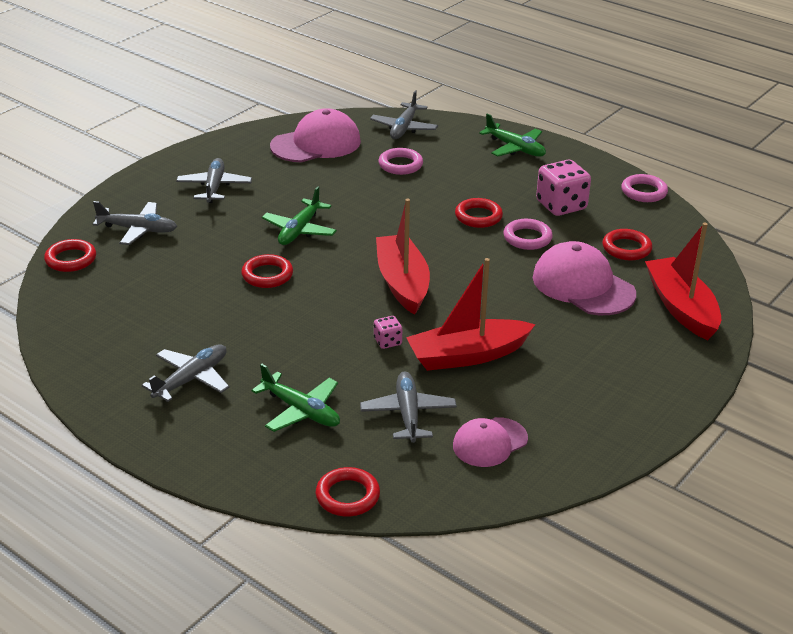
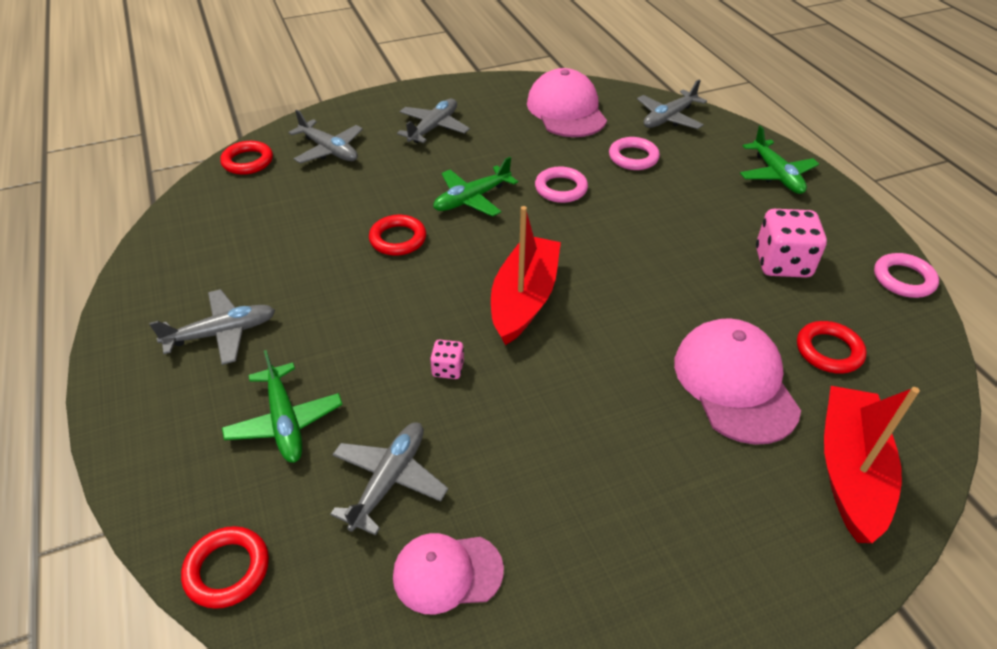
camera: 30 degrees right, 10 degrees up
(316, 144) = (566, 110): pink cap -> pink cap turned 105 degrees counterclockwise
(467, 355) = (520, 426): red boat -> none
(478, 216) = (672, 245): red ring -> none
(527, 238) = (710, 292): pink ring -> pink ring (561, 188)

